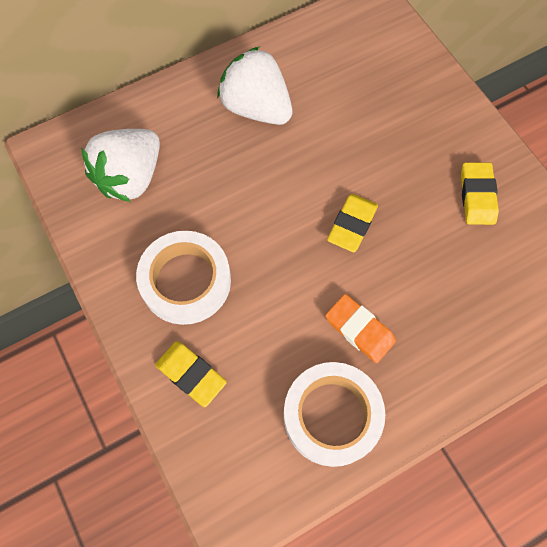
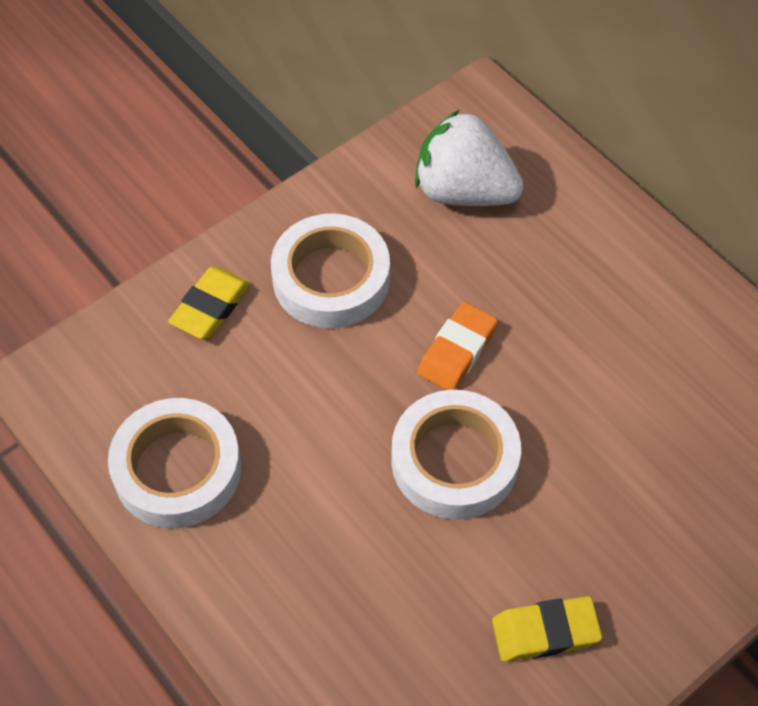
camera: 80 degrees right, 10 degrees down
(256, 108) = (615, 313): white strawberry -> none
(352, 225) = (454, 461): yellow eraser -> white tape
(359, 330) = (297, 488): orange eraser -> orange eraser (457, 351)

